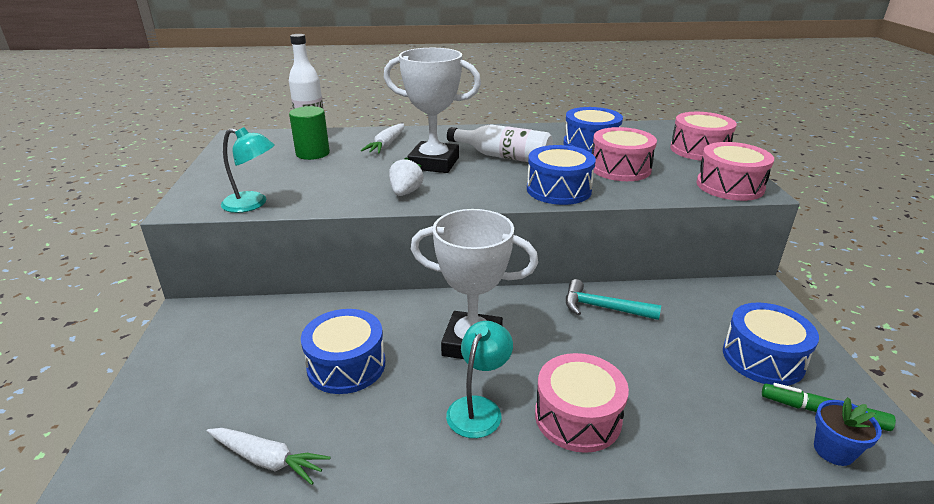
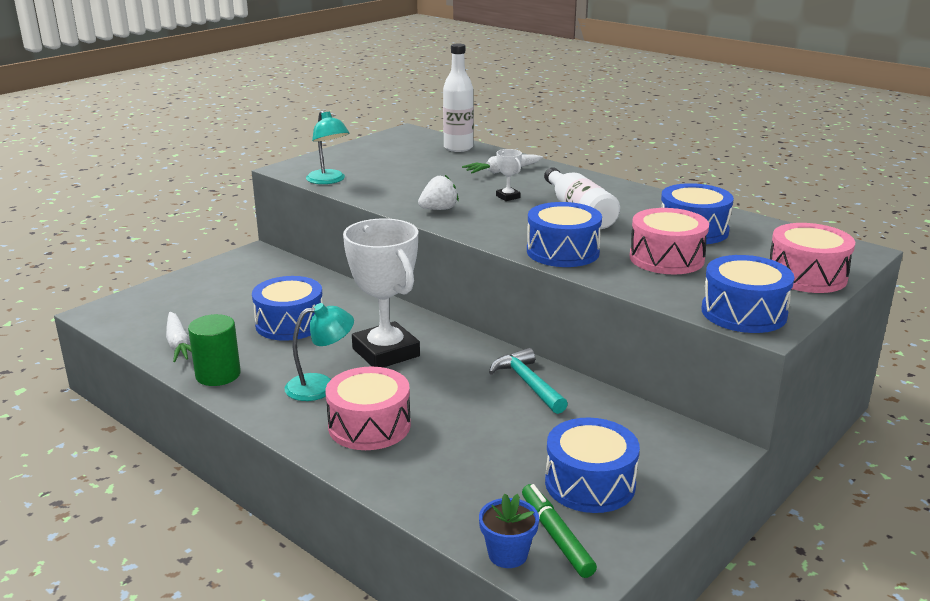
camera: 45 degrees right, 5 degrees down
(312, 153) = (434, 160): green cylinder -> green cylinder (218, 375)
(434, 163) = (508, 197): white trophy -> white trophy, size x0.40
(729, 186) = (743, 313): pink drum -> blue drum

